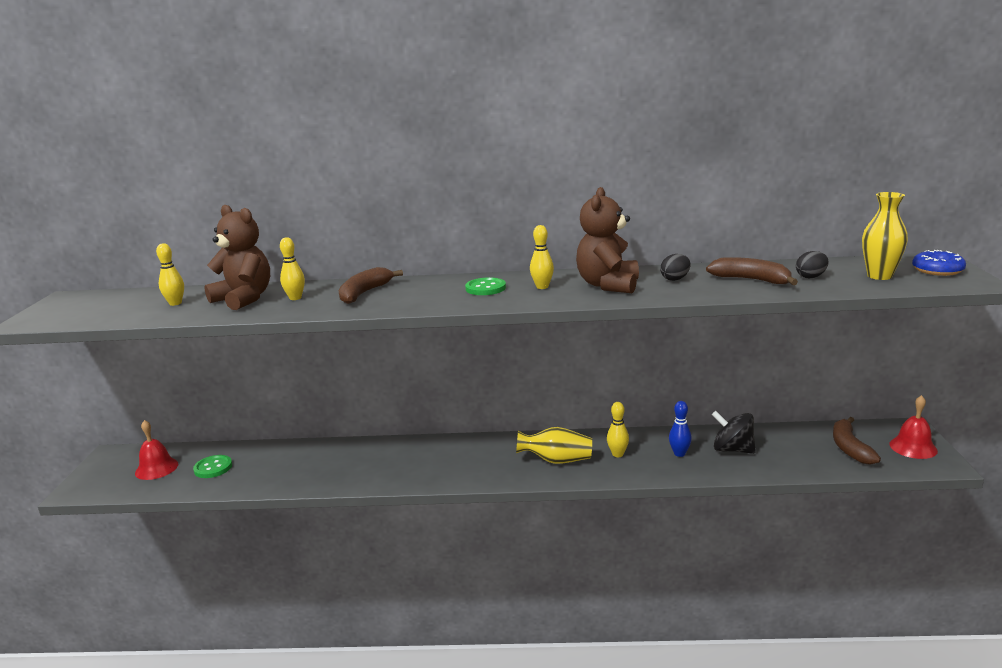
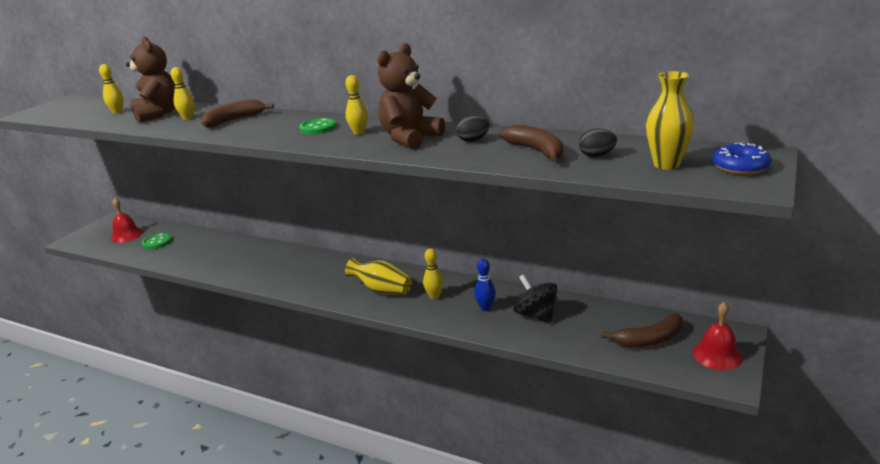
camera: 25 degrees right, 5 degrees up
(849, 448) = (649, 340): brown banana -> brown banana turned 135 degrees counterclockwise

